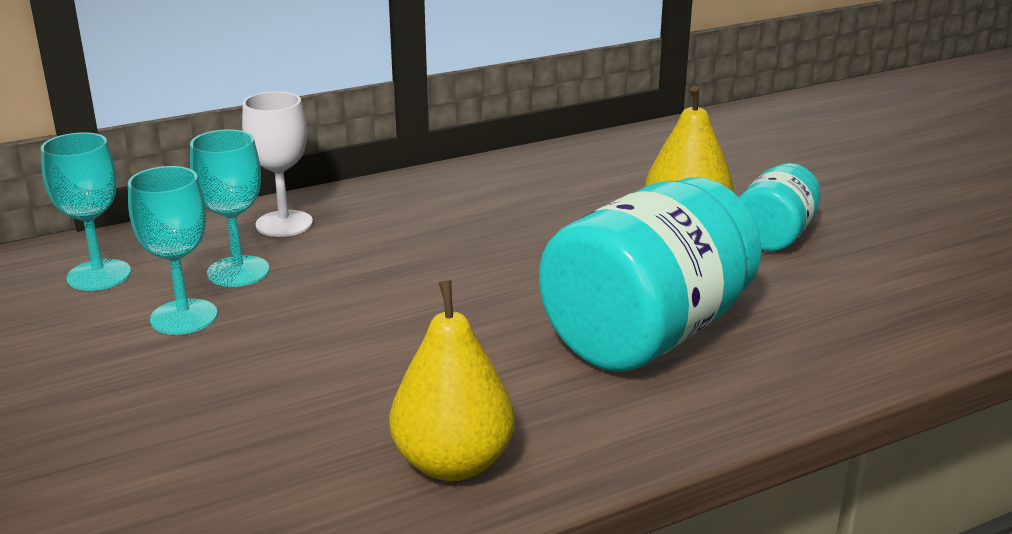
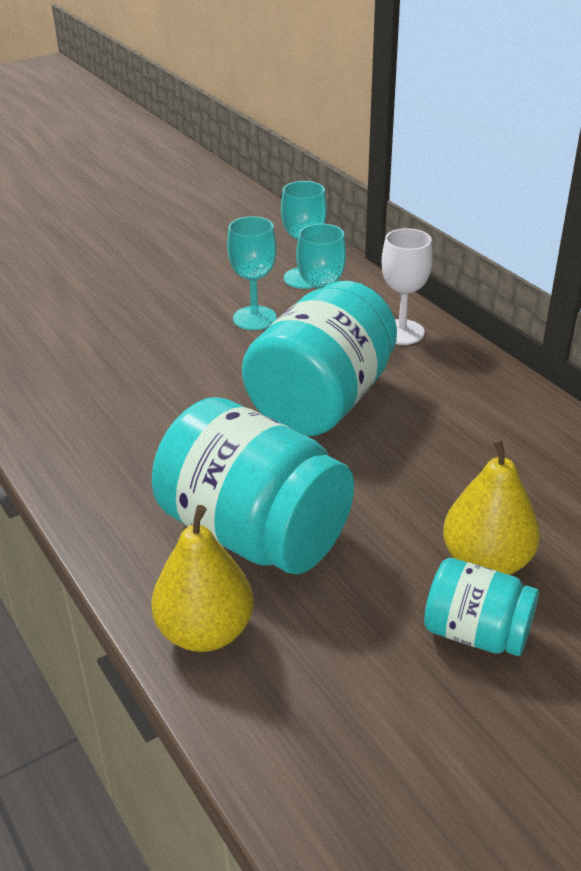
camera: 85 degrees right, 10 degrees up
(409, 281) = (321, 401): none -> turquoise jar
(453, 463) = (85, 445): yellow pear -> yellow pear (205, 632)

